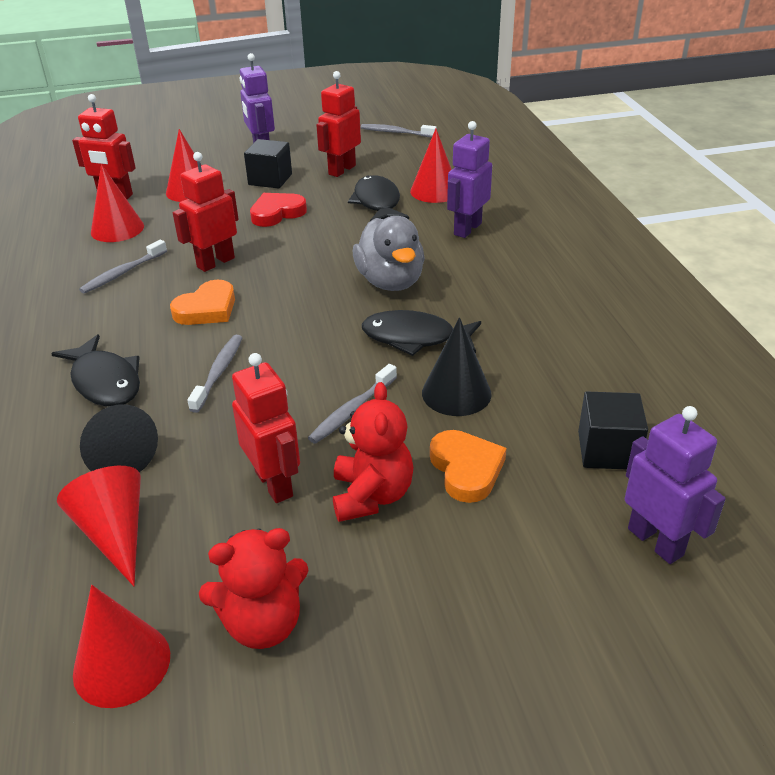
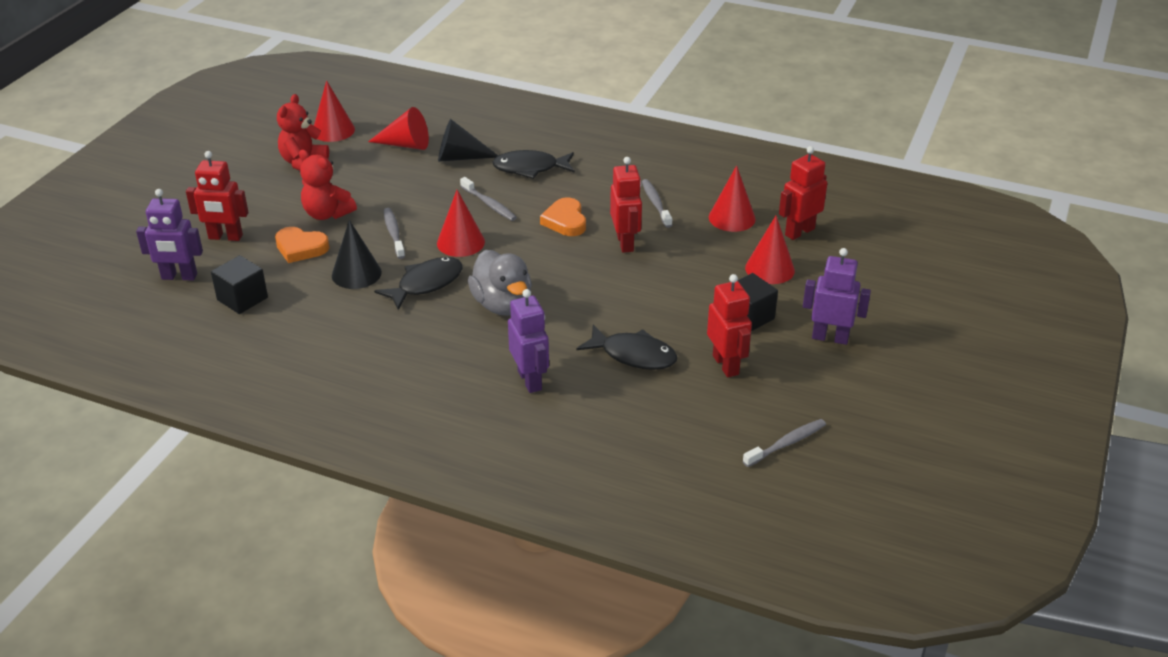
camera: 125 degrees right, 0 degrees up
(274, 484) = (375, 191): red robot -> red robot (225, 237)
(277, 213) = (675, 296): red heart -> none
(390, 282) = (502, 305): grey duck -> grey duck turned 135 degrees counterclockwise
(435, 191) = (618, 399): red cone -> red cone (460, 242)

